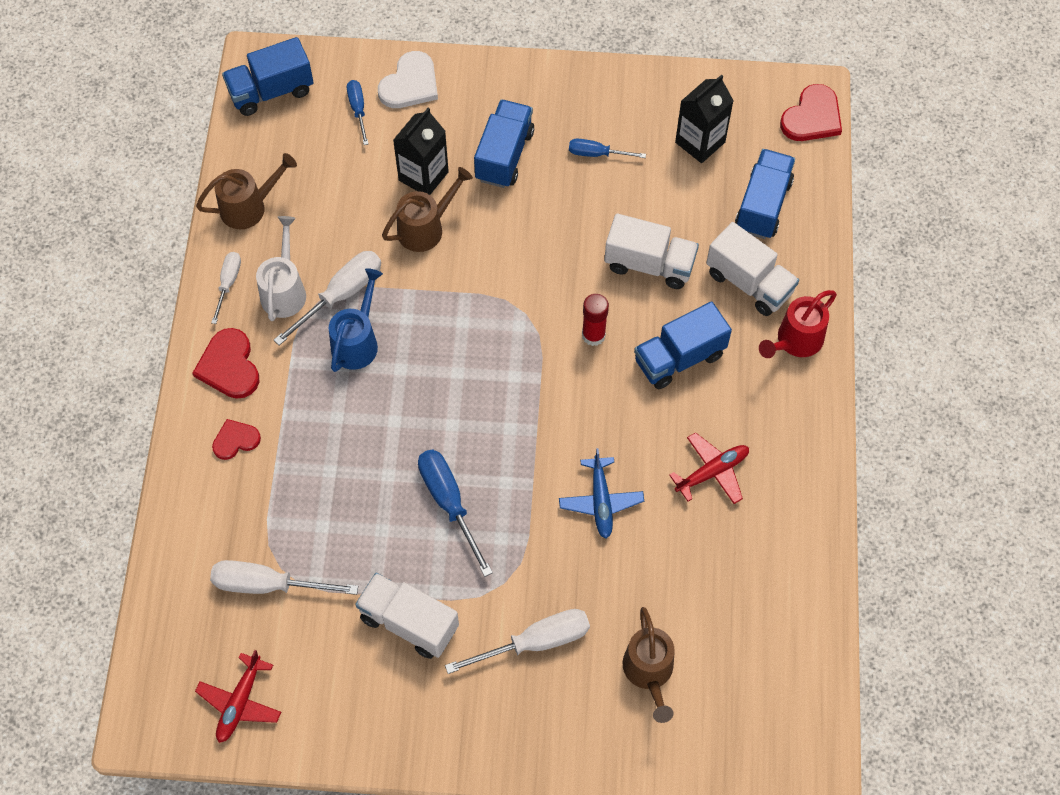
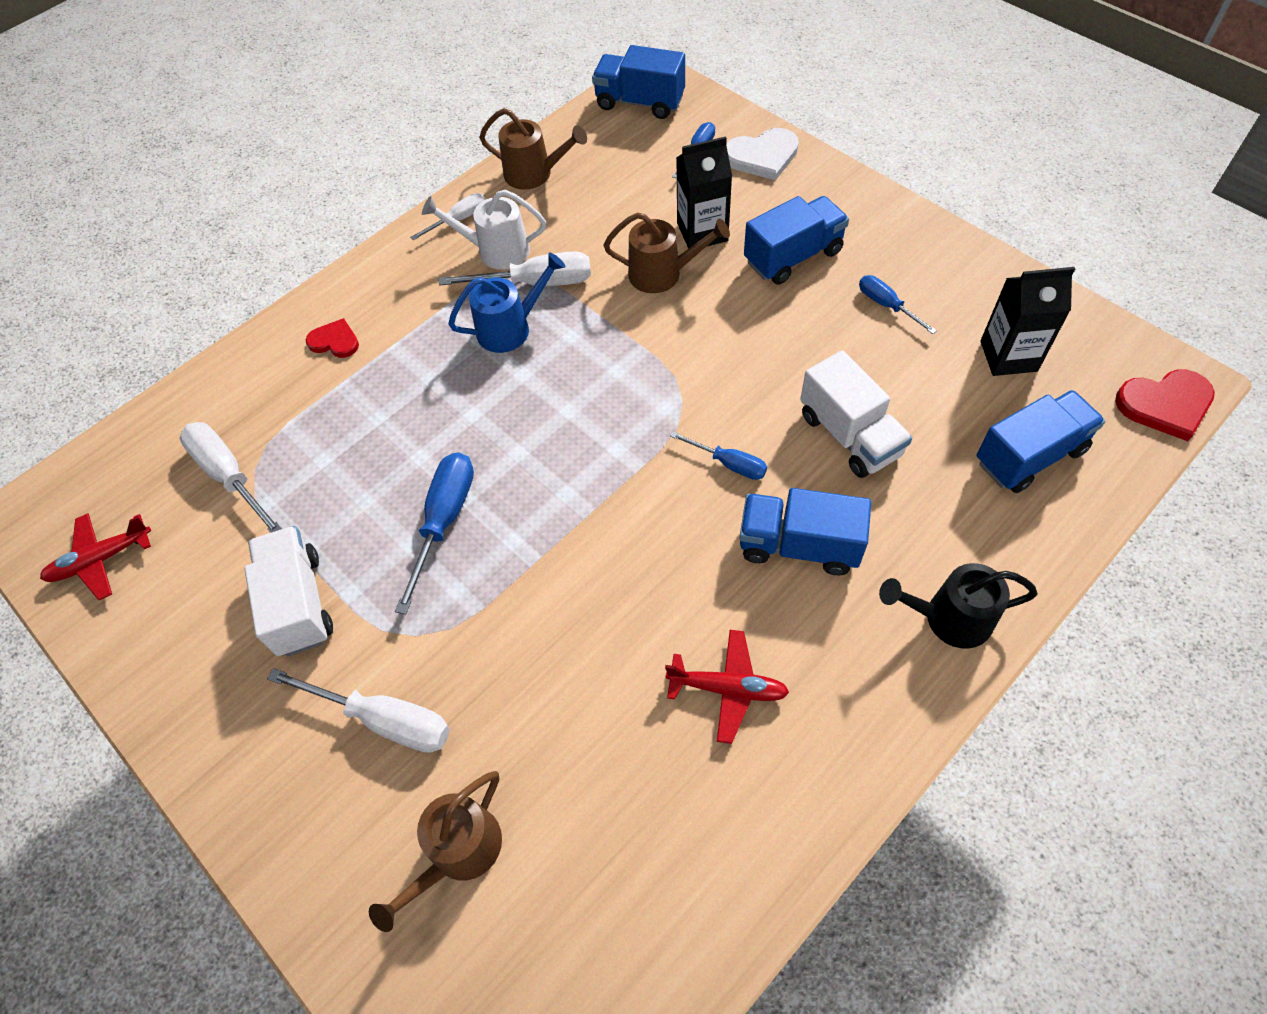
camera: 45 degrees right, 5 degrees down
(229, 366) = (392, 281): red heart -> none
(284, 290) = (496, 251): white watering can -> white watering can turned 135 degrees counterclockwise
(593, 335) = (729, 464): red glue stick -> blue screwdriver
(600, 501) = (583, 629): blue plane -> none
(749, 283) = (946, 522): white truck -> none
(795, 341) = (948, 618): red watering can -> black watering can

